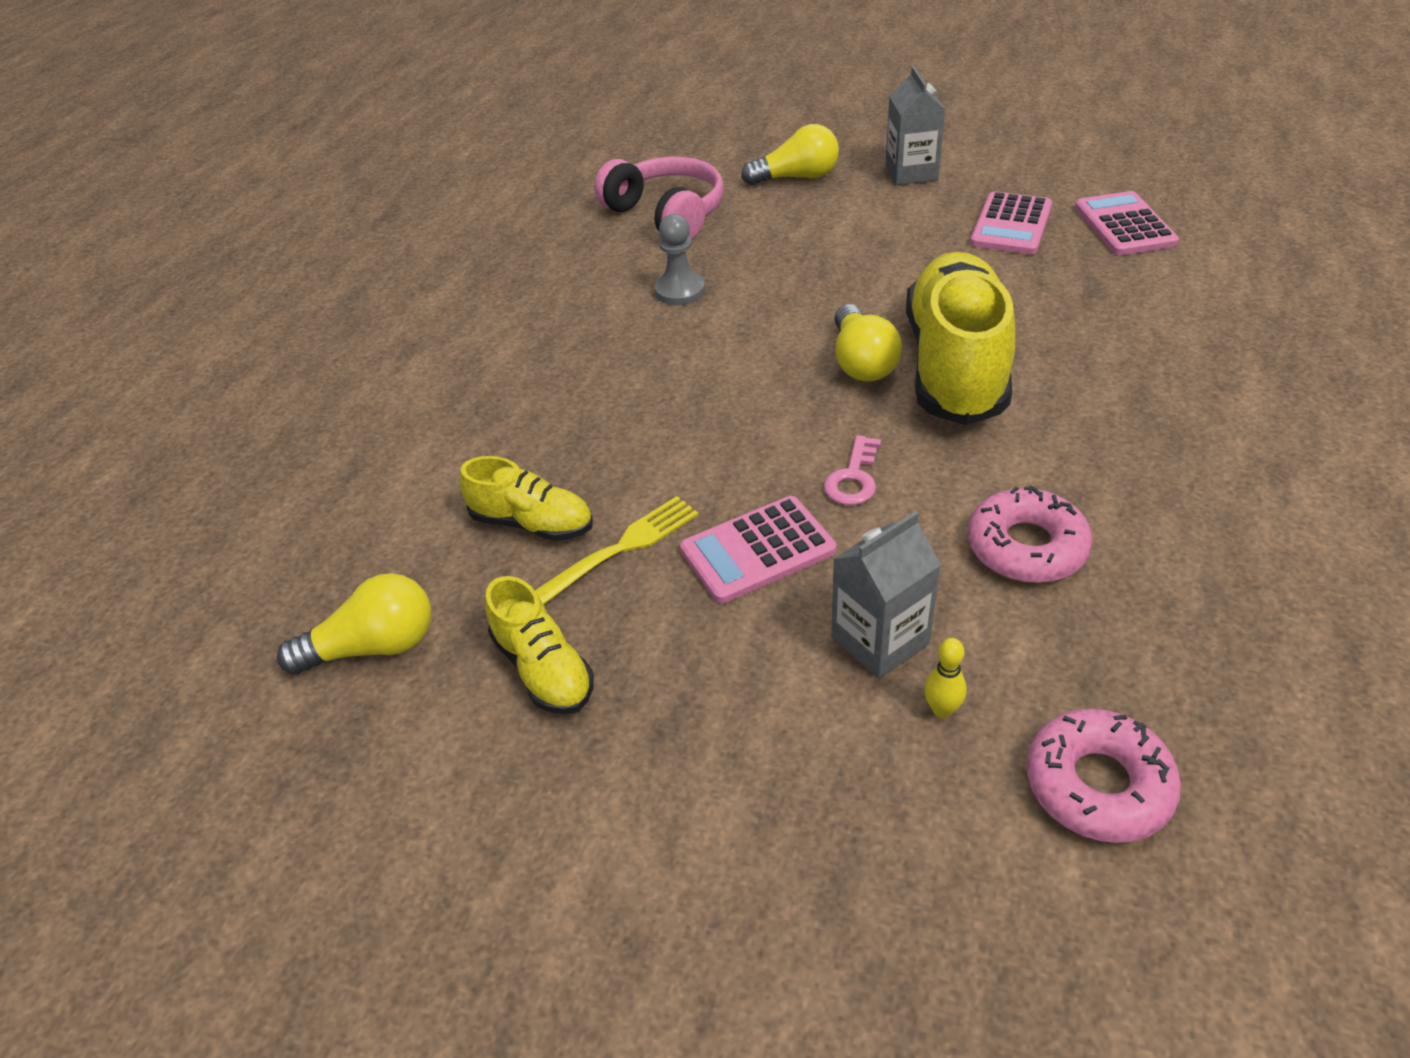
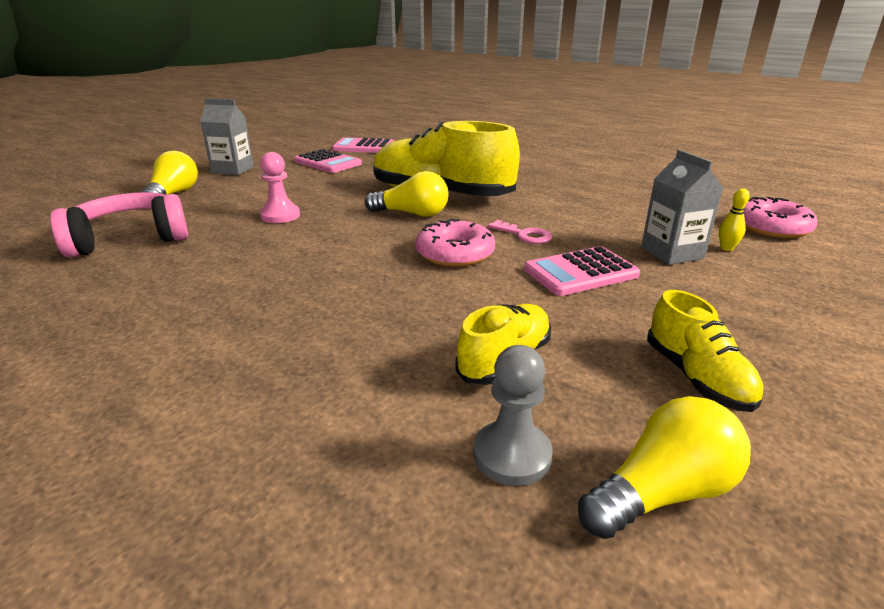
camera: 75 degrees left, 15 degrees down
(374, 647) = (662, 493): yellow light bulb -> yellow light bulb turned 60 degrees clockwise
(543, 669) = (697, 377): yellow shoe -> yellow shoe turned 90 degrees clockwise
(621, 549) = (558, 321): yellow fork -> none
(680, 291) = (249, 251): grey pawn -> grey pawn (512, 455)
(757, 550) = (580, 272): pink calculator -> pink calculator turned 75 degrees clockwise
(785, 270) = (280, 216): none -> pink pawn
(1026, 547) = (604, 209): pink donut -> pink donut (455, 253)

